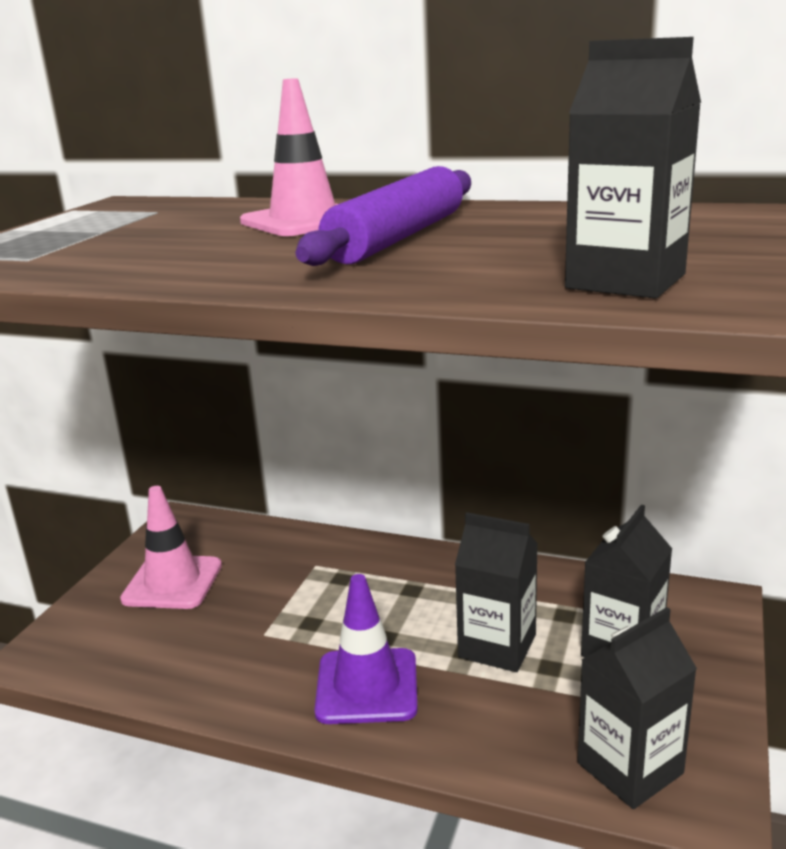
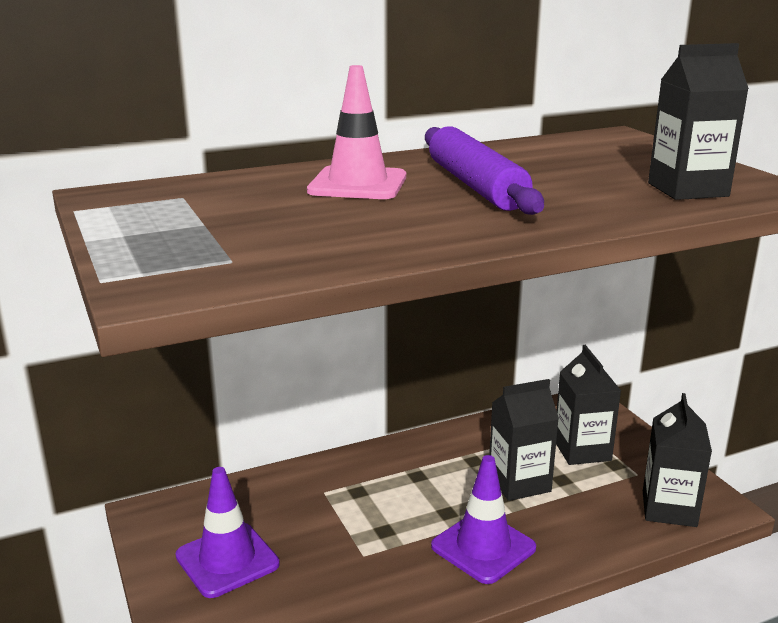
camera: 45 degrees left, 0 degrees up
(172, 582) = (227, 560): pink traffic cone -> purple traffic cone

